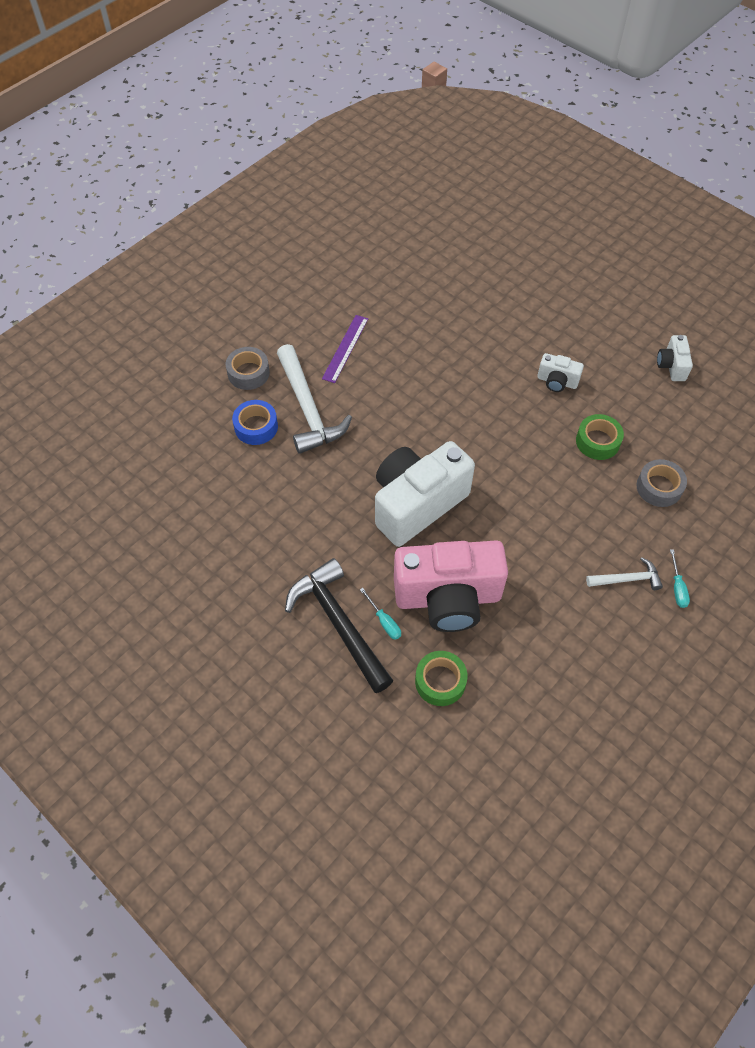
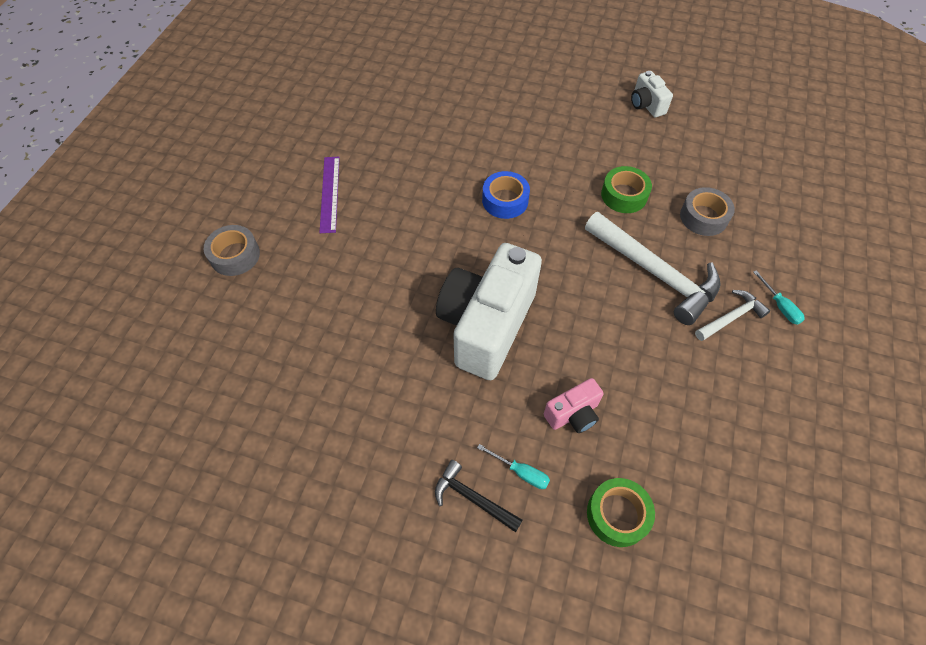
camera: 25 degrees left, 0 degrees up
(256, 427) = (270, 310): blue tape -> blue tape (505, 200)
(308, 408) = (319, 269): white hammer -> white hammer (654, 273)
(339, 624) = (473, 498): black hammer -> black hammer, size x0.52
(448, 598) = (573, 414): pink camera -> pink camera, size x0.45
(557, 381) = (554, 153): white camera -> none

